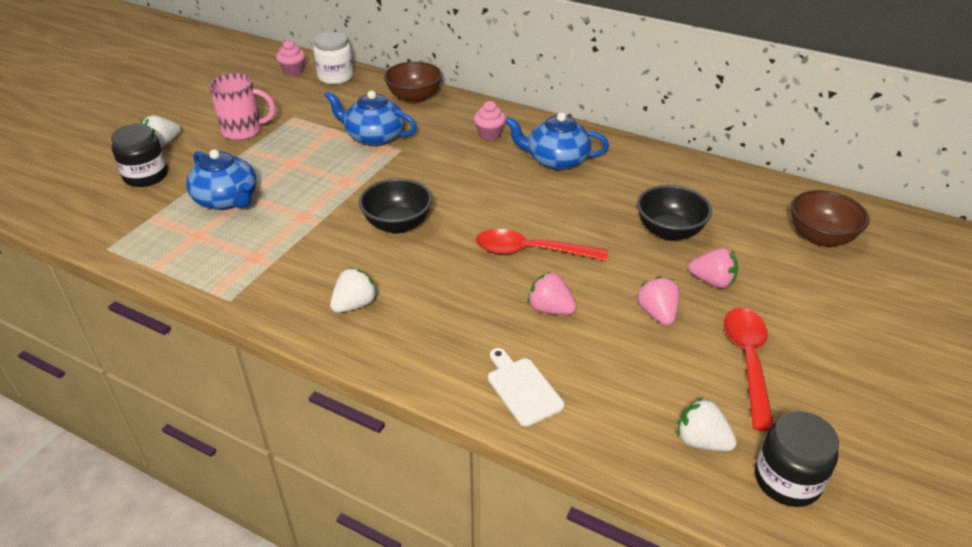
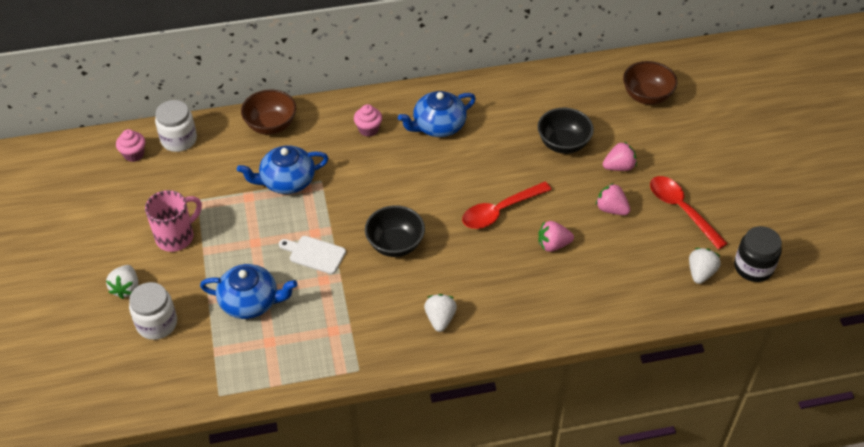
camera: 40 degrees left, 10 degrees up
(146, 176) = (157, 323): black jar -> white jar
(522, 388) = (591, 305): white cutting board -> white cutting board (314, 254)
(701, 441) = (700, 273): white strawberry -> white strawberry turned 120 degrees clockwise

